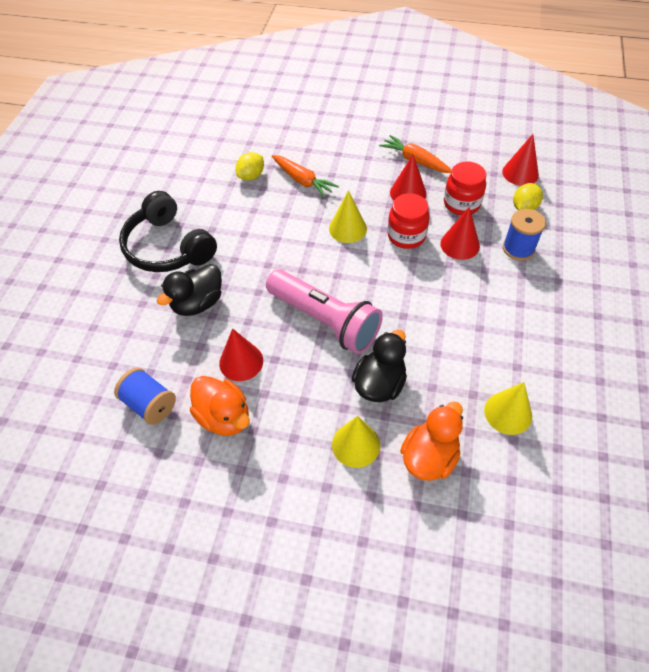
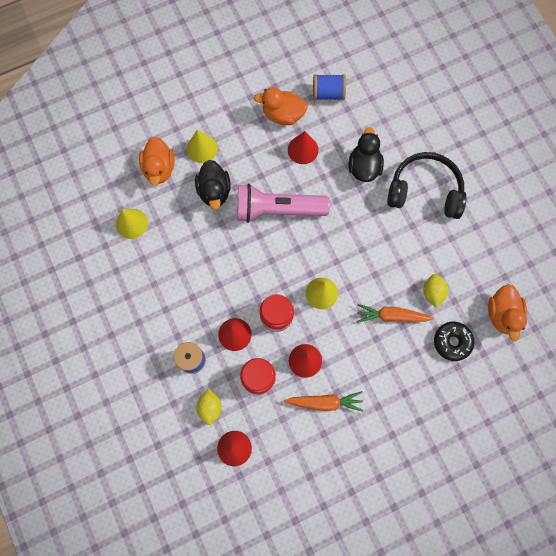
camera: 140 degrees right, 20 degrees up
(215, 135) = (502, 314): none -> orange duck
(273, 141) = (452, 342): none -> black donut

